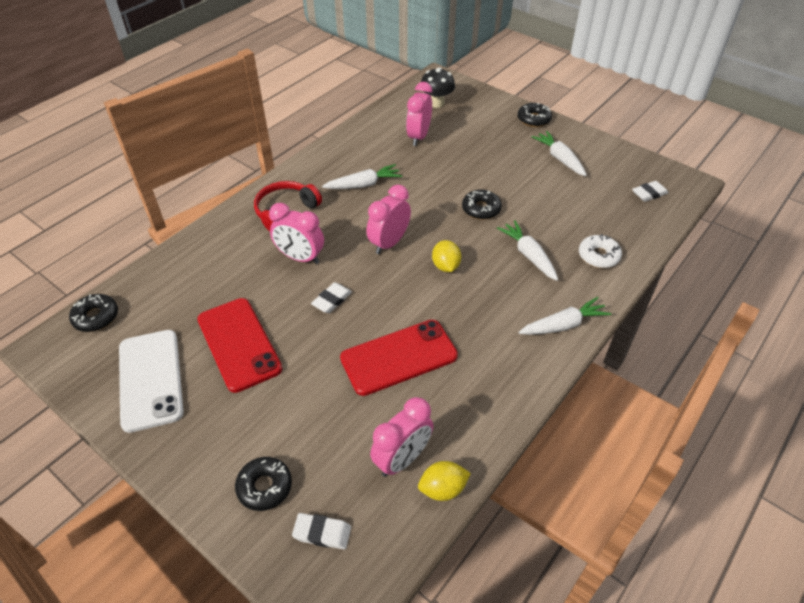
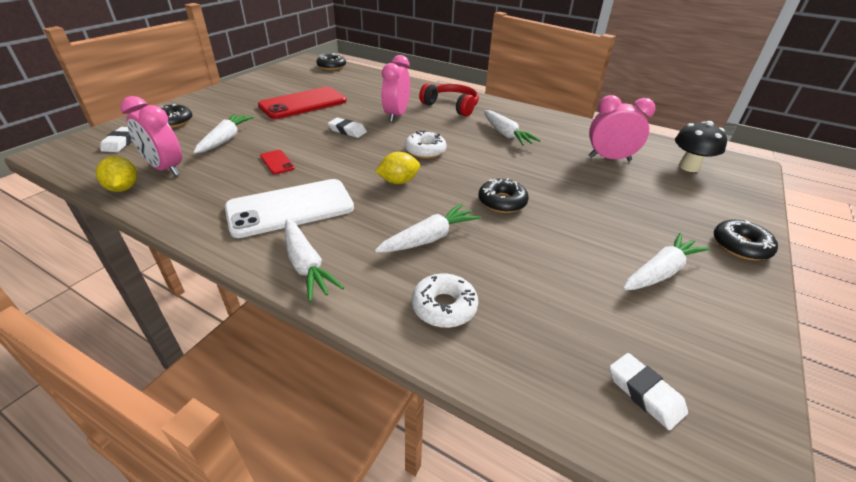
camera: 80 degrees right, 10 degrees down
(151, 379) = (277, 84): white phone -> white phone (290, 208)
(334, 413) = (225, 140): none -> white carrot
(389, 243) = (425, 151): pink clock -> white donut
(399, 357) = (277, 162): red phone -> red phone, size x0.43

